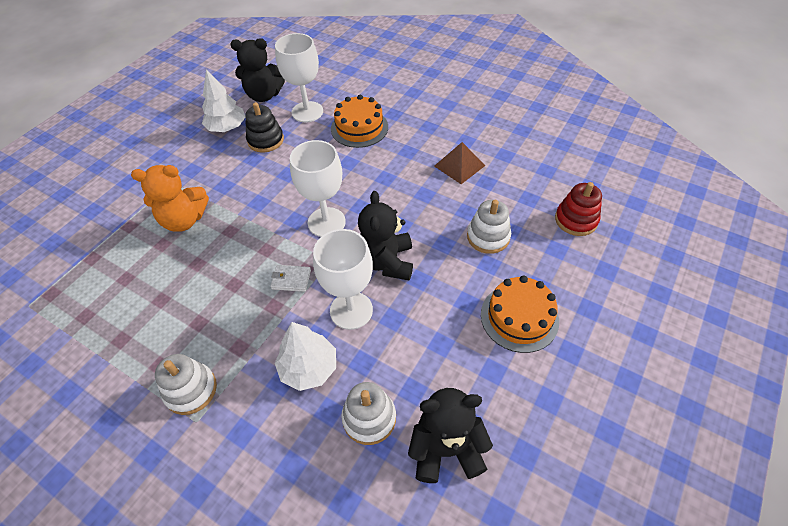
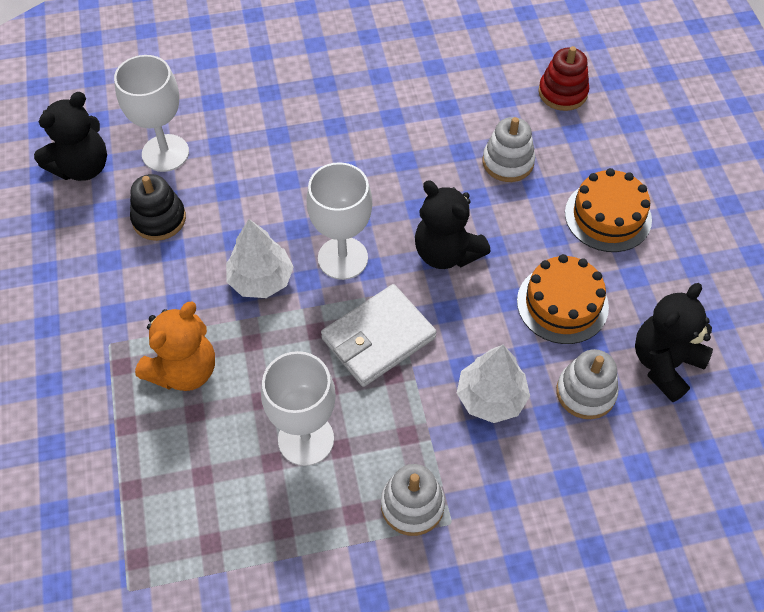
camera: 45 degrees left, 5 degrees up
(227, 127) = (88, 236): white tree -> white tree (261, 279)
(291, 279) = (378, 338): white wallet -> white wallet, size x2.06
(351, 310) = (467, 320): white goblet -> white goblet (306, 439)
(359, 128) = (251, 133): orange cake -> orange cake (562, 304)
(459, 165) = (404, 107): brown pyramid -> none

